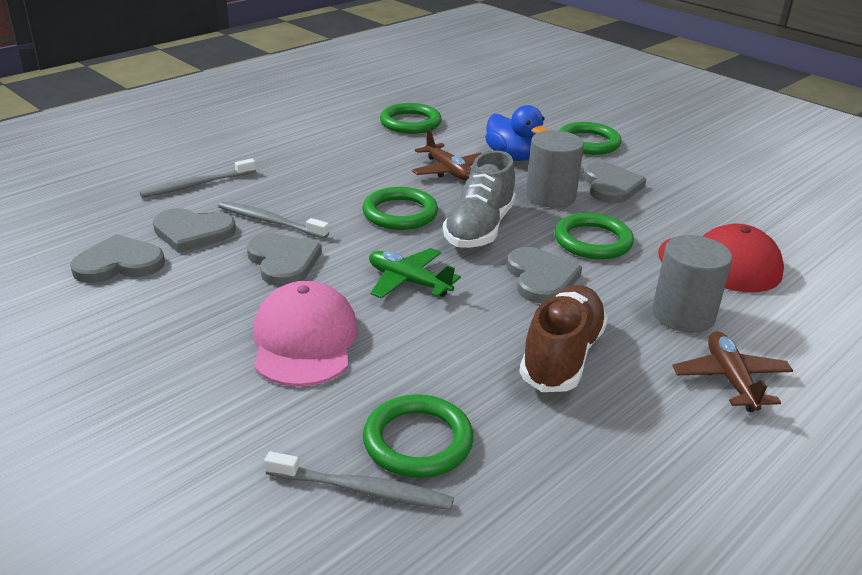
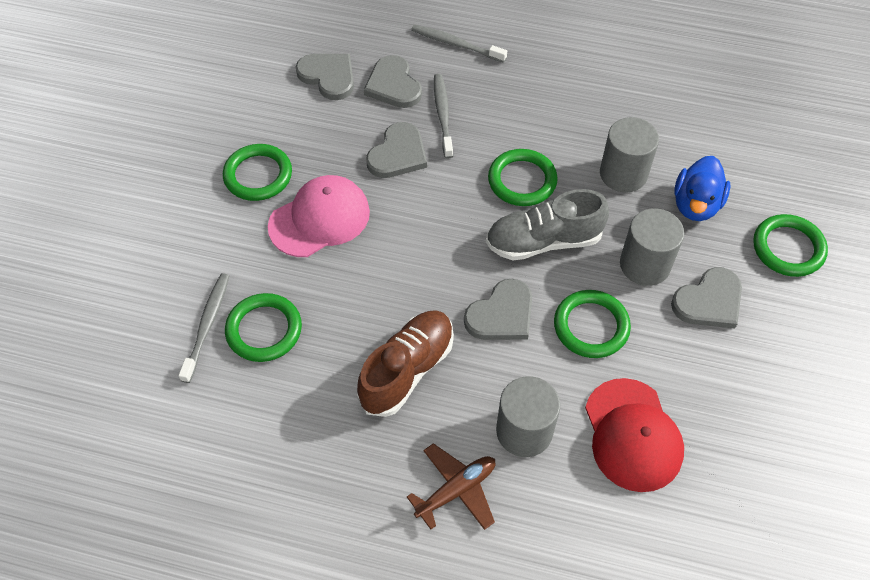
camera: 60 degrees right, 25 degrees up
(363, 490) = (207, 325): grey toothbrush -> grey toothbrush turned 150 degrees counterclockwise
(408, 282) = (430, 236): green plane -> none
(410, 123) = (690, 102): green ring -> green ring (258, 175)
(448, 171) = (623, 174): brown plane -> grey cylinder
(562, 356) = (407, 370): brown shoe -> brown shoe turned 45 degrees counterclockwise

